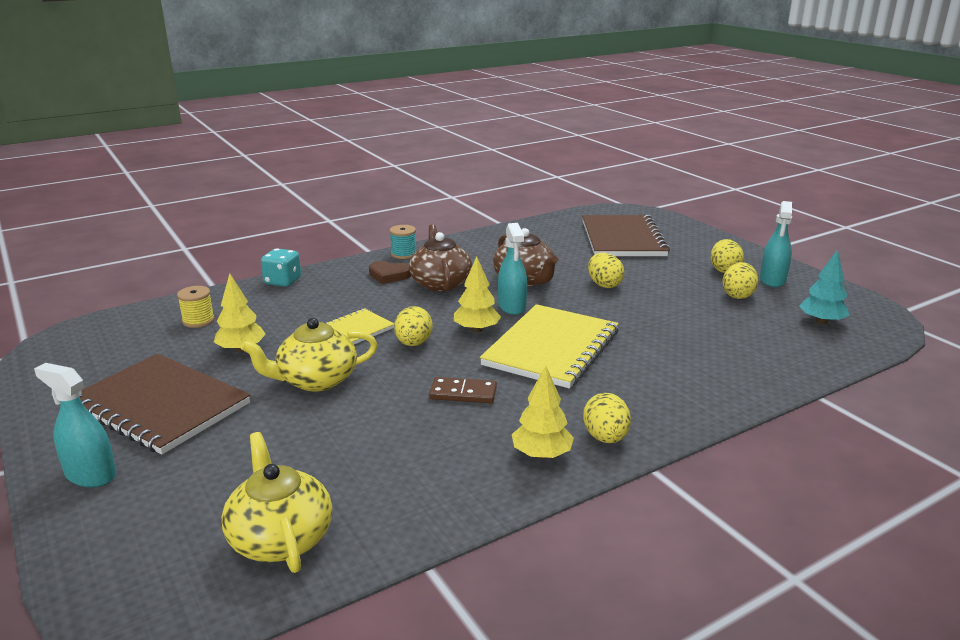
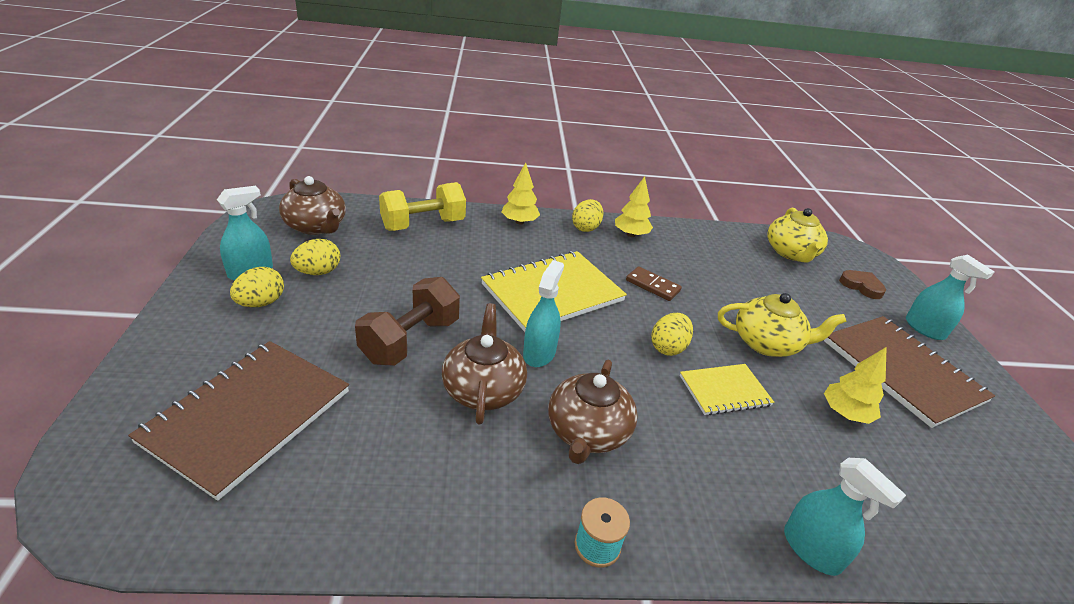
camera: 155 degrees left, 10 degrees up
(198, 321) = (915, 494): yellow spool -> none
(282, 281) = (811, 549): turquoise dice -> turquoise spray bottle
(389, 275) = (647, 486): brown heart -> brown heart (861, 286)
(476, 330) = (599, 338): yellow tree -> yellow tree (519, 222)
(604, 285) = (410, 340): yellow egg -> brown dumbbell
(757, 361) = (423, 225): none -> yellow dumbbell
(821, 322) = (316, 226): turquoise tree -> brown teapot

